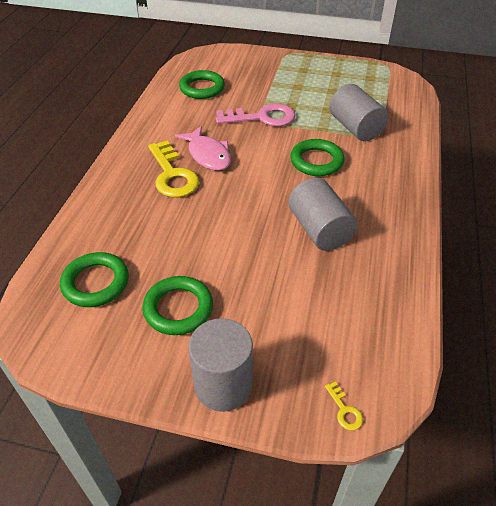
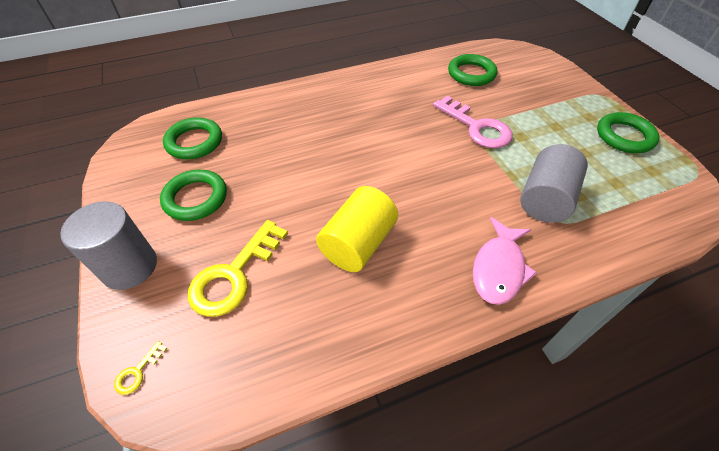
camera: 55 degrees right, 5 degrees up
(172, 175) = (342, 117): yellow key -> yellow key (234, 275)
(208, 155) = (387, 122): pink fish -> pink fish (499, 268)
(316, 161) = (456, 194): green ring -> green ring (624, 136)
(319, 230) = (358, 243): grey cylinder -> yellow cylinder

